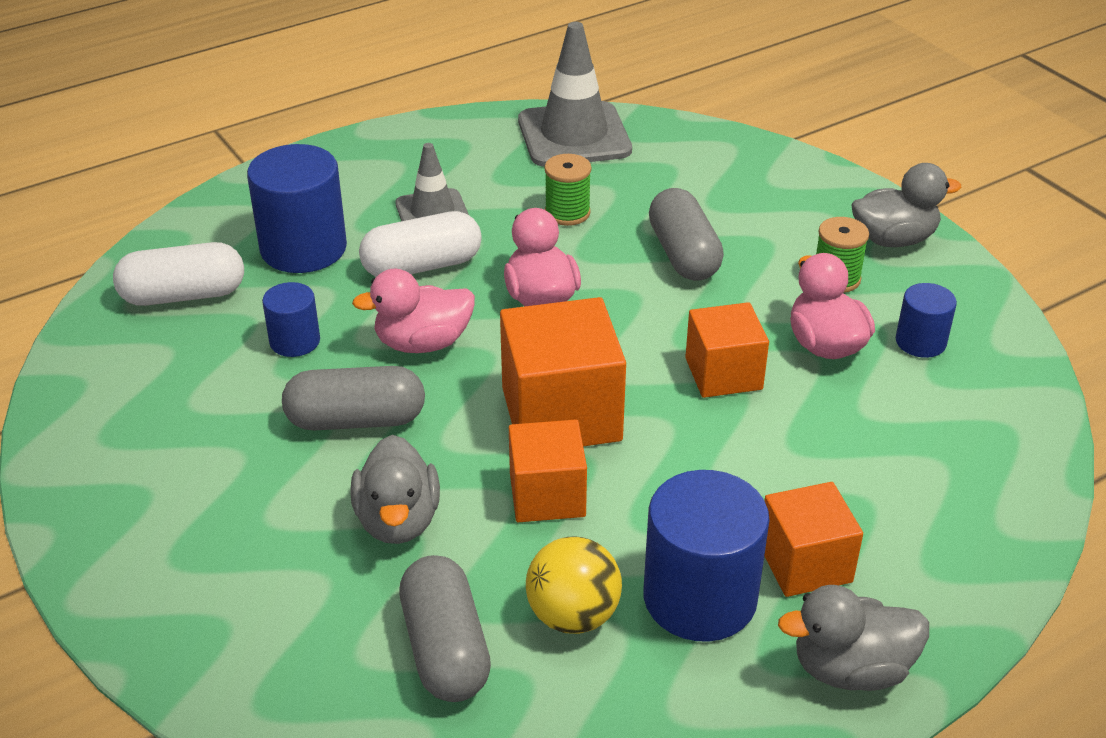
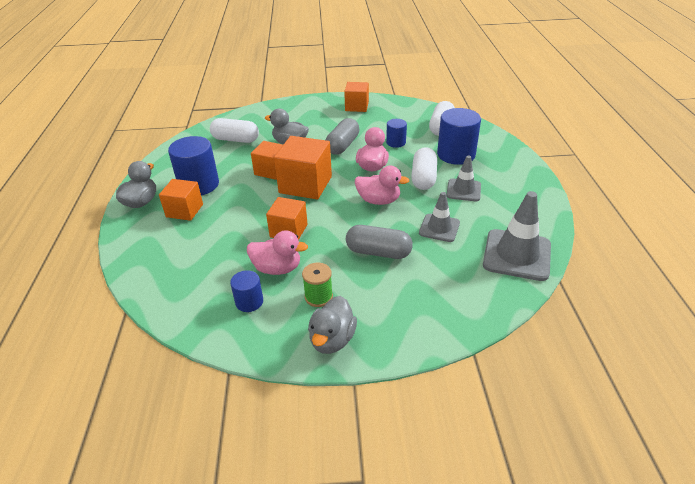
camera: 120 degrees right, 0 degrees up
(118, 472) = (356, 106): none -> orange cube
(445, 649) = (236, 139): grey capsule -> white capsule
(567, 213) = (439, 228): green spool -> grey traffic cone
(573, 616) = (221, 161): yellow ball -> none

